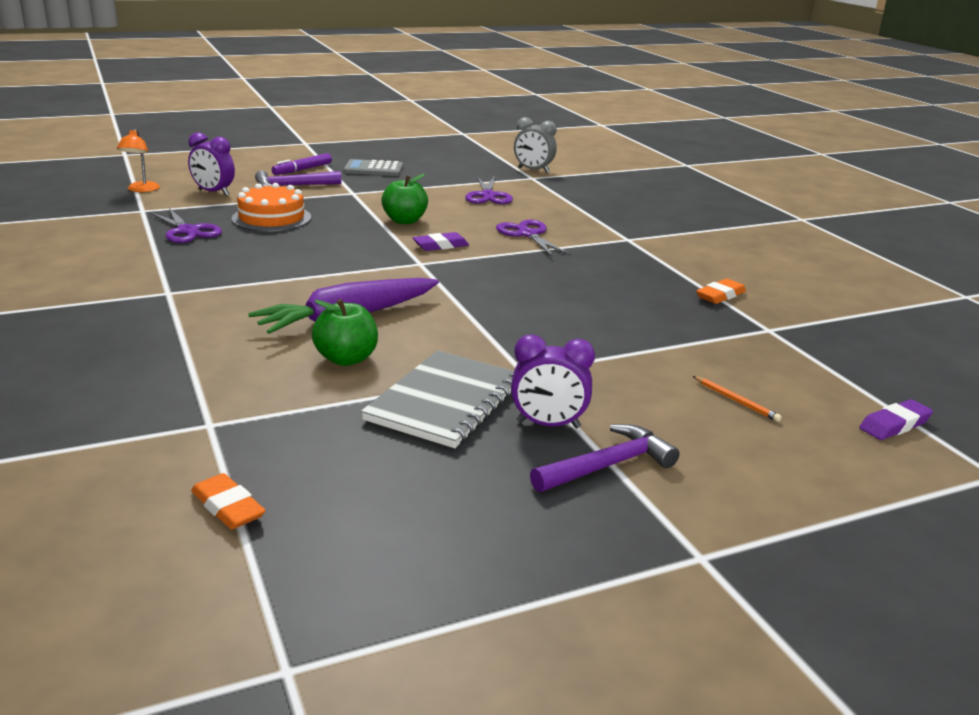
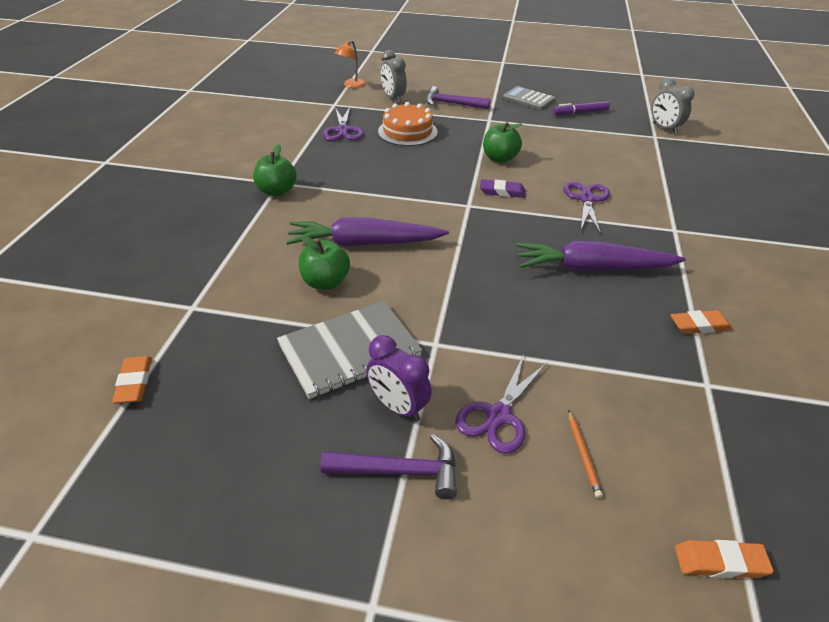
camera: 35 degrees right, 15 degrees up
(175, 300) = (277, 191): none -> green apple
(213, 192) = (393, 98): purple clock -> grey clock
(302, 170) = (474, 89): purple marker -> purple marker (580, 113)
(488, 196) = (594, 148): purple scissors -> purple scissors (498, 416)
(593, 281) = (592, 268): none -> purple carrot
(894, 425) = (720, 562): purple eraser -> orange eraser

